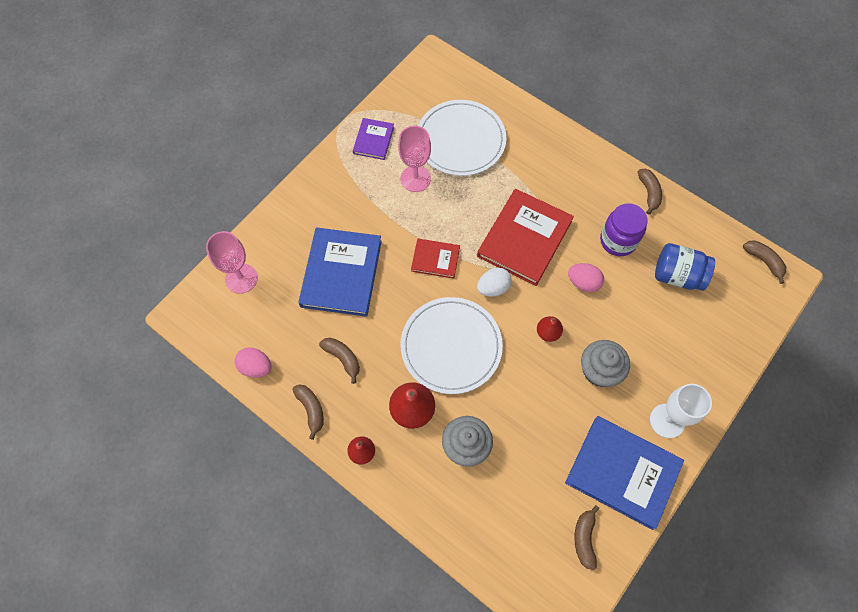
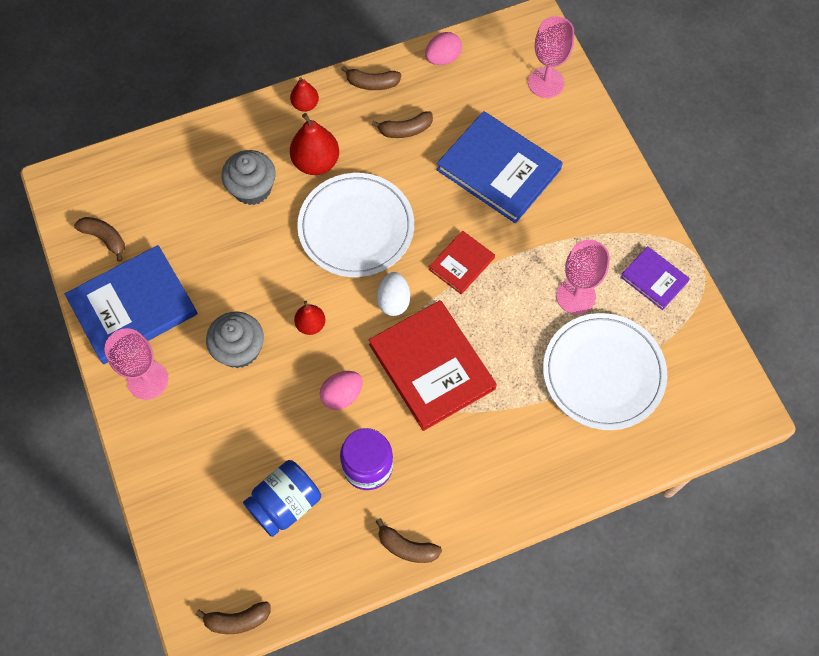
camera: 120 degrees right, 0 degrees up
(667, 421) = (147, 380): white goblet -> pink goblet

